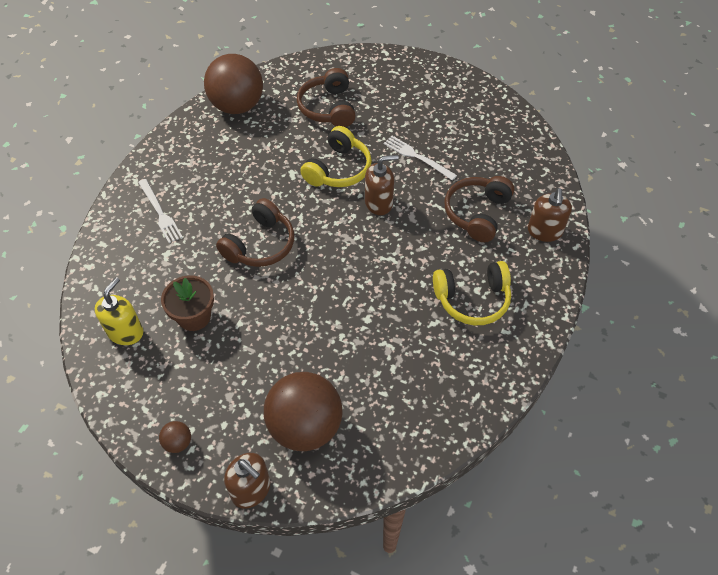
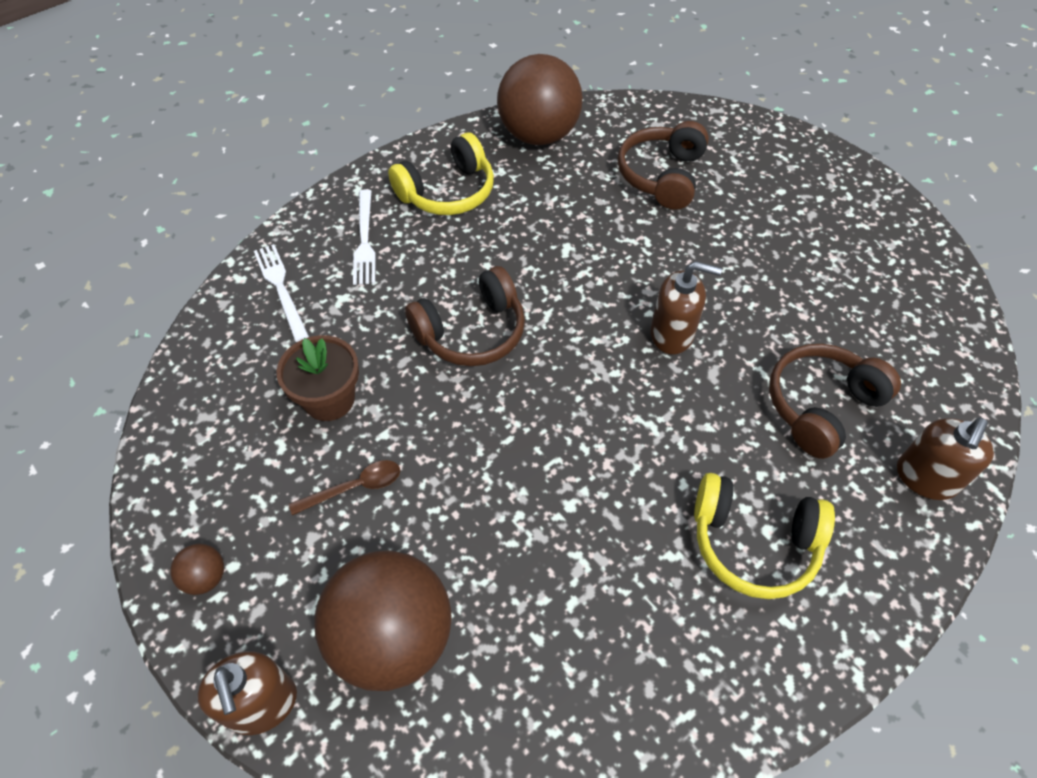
camera: 25 degrees right, 0 degrees up
(125, 332) = (231, 384): yellow soap dispenser -> none
(238, 359) = (354, 487): none -> brown spoon
(338, 169) = (635, 265): yellow headphones -> yellow headphones (448, 192)
(417, 157) = (762, 287): white fork -> white fork (281, 288)

